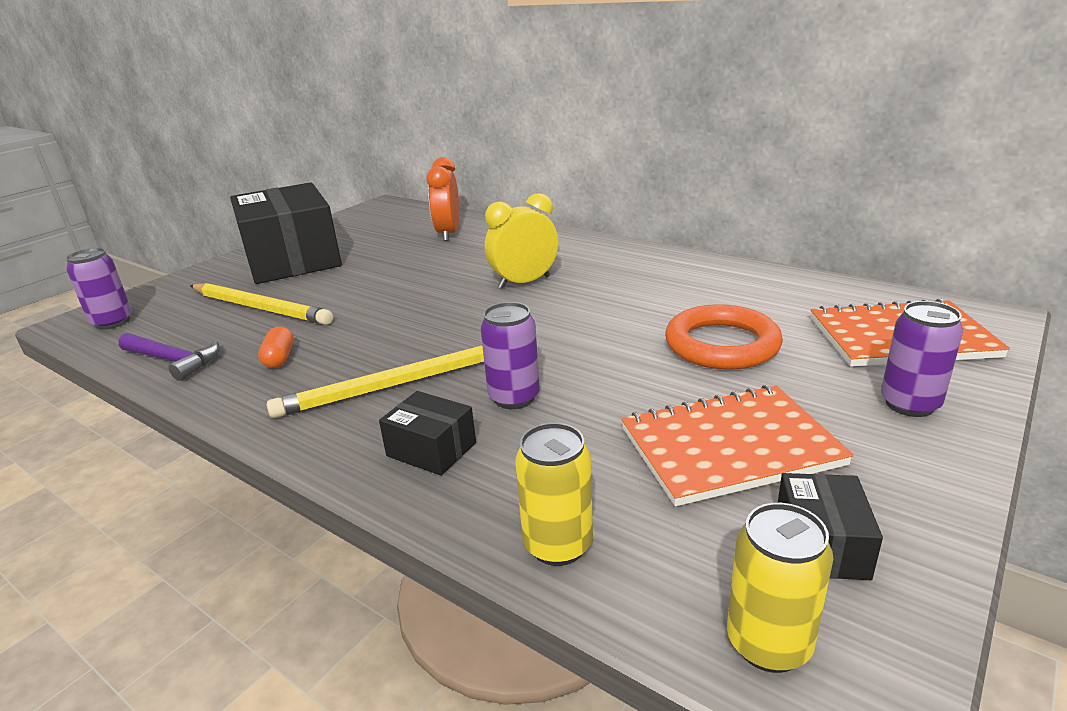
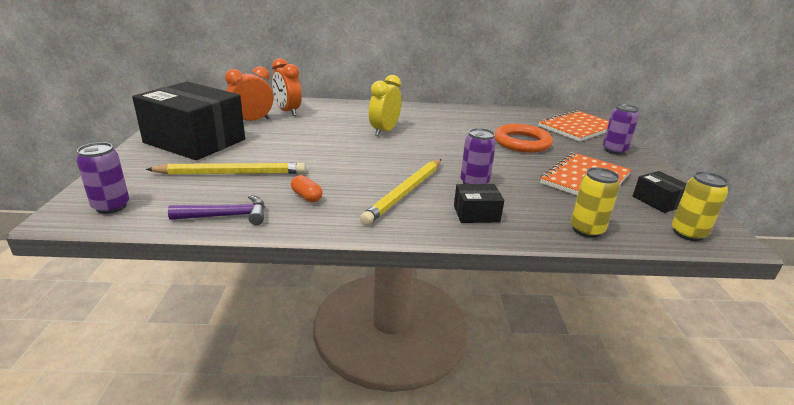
camera: 40 degrees left, 0 degrees up
(388, 241) = (252, 121): none -> orange clock

